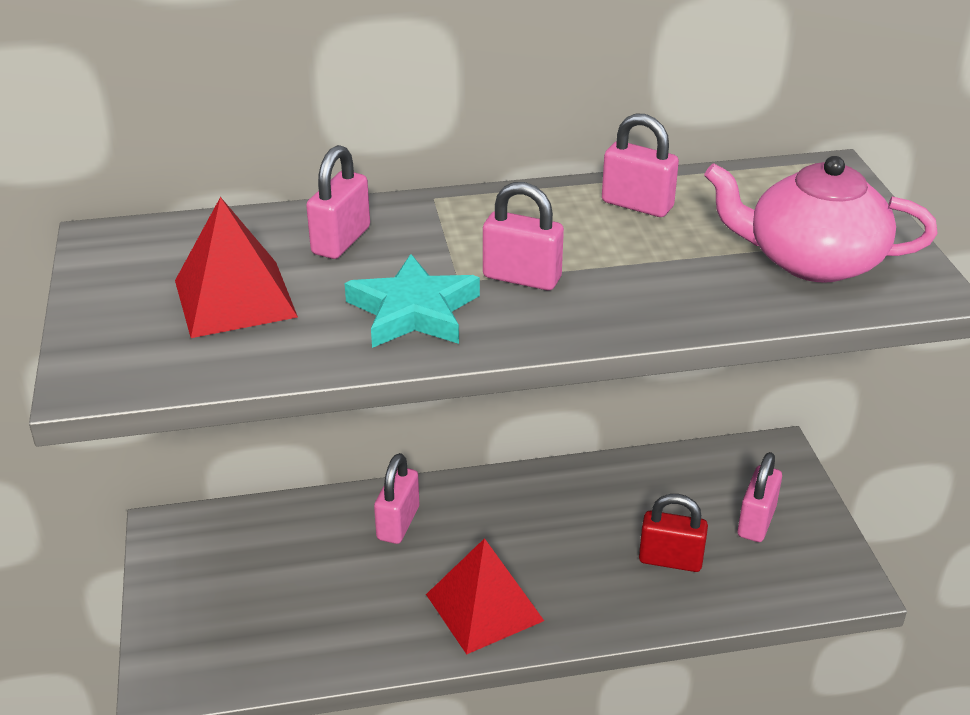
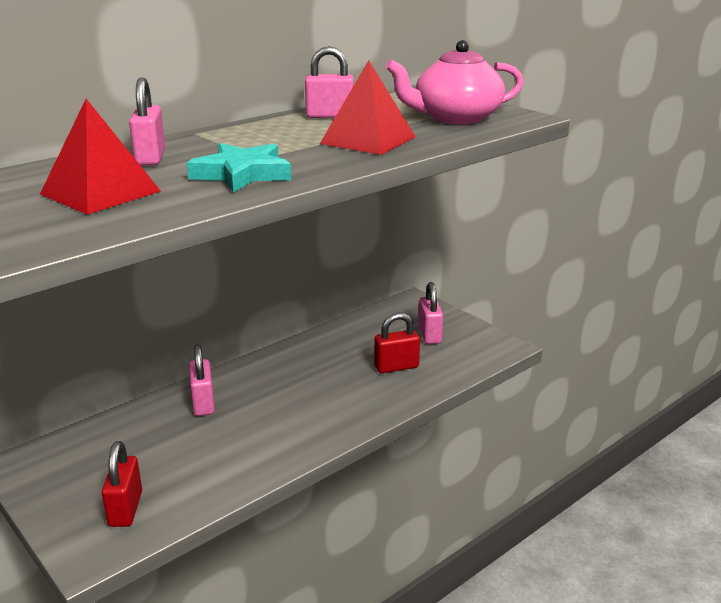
camera: 30 degrees left, 10 degrees down
(231, 640) = (126, 509): none -> red padlock
(484, 607) = (300, 427): red pyramid -> red pyramid (368, 140)
(522, 278) = (296, 150): pink padlock -> none

